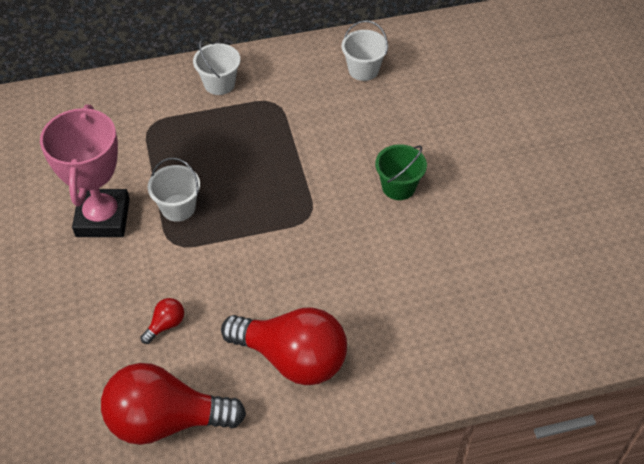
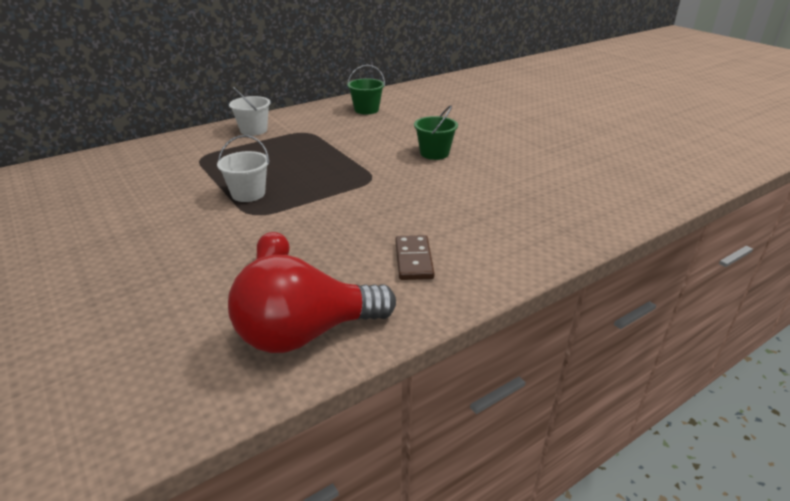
camera: 20 degrees left, 20 degrees down
(102, 218) = (174, 212): pink trophy -> none
(292, 358) = (414, 260): red light bulb -> brown domino
(363, 70) = (366, 110): white bucket -> green bucket

